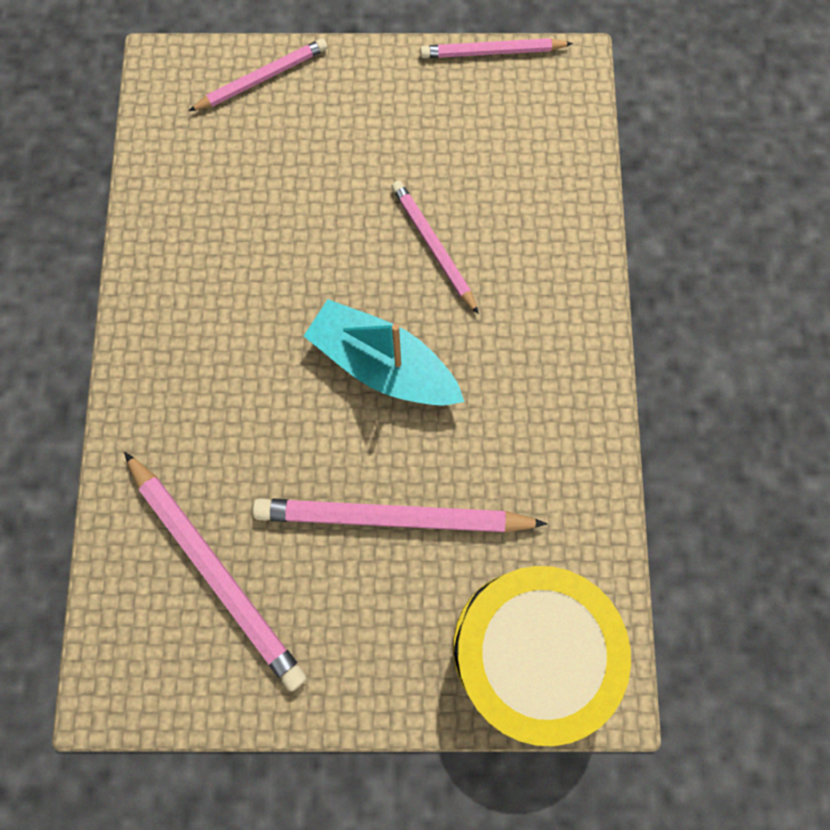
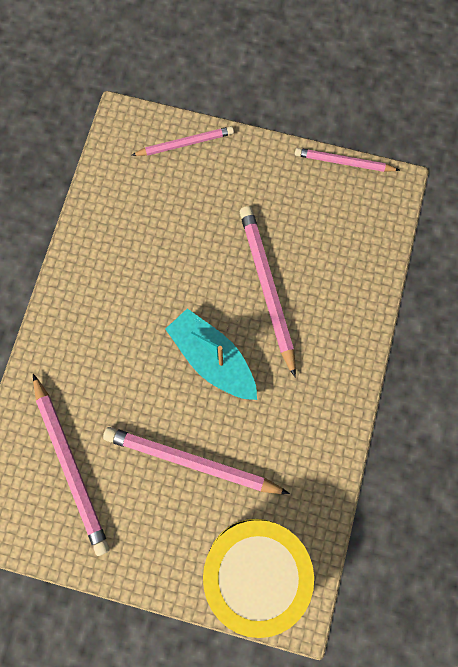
camera: 15 degrees right, 0 degrees up
(433, 246) = (267, 288): pink pencil -> pink pencil, size x1.63

